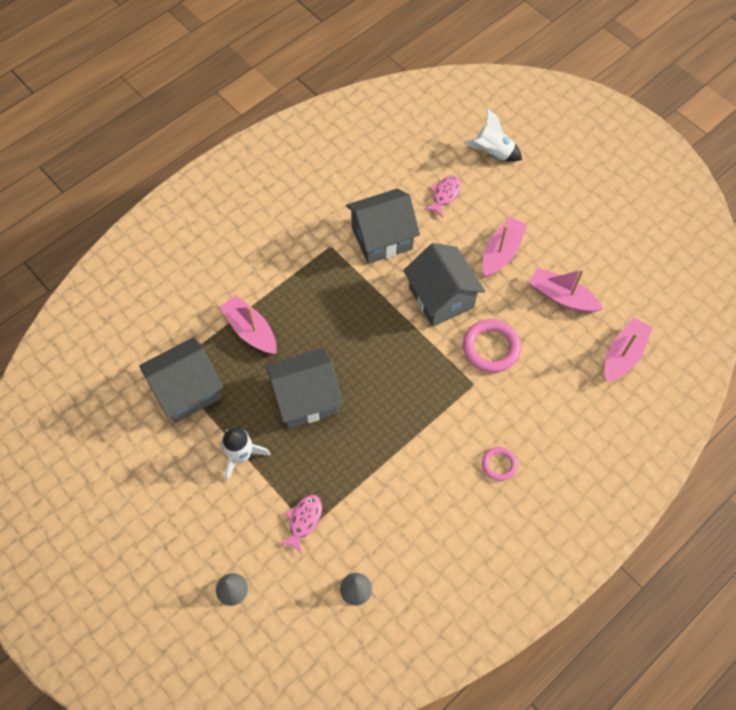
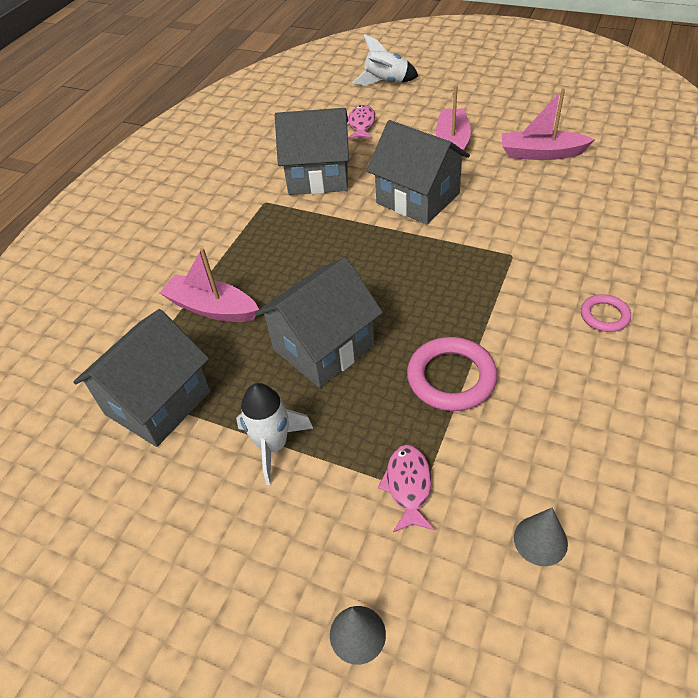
camera: 20 degrees left, 15 degrees down
(382, 238) = (318, 176): grey house -> grey house turned 45 degrees clockwise
(491, 348) = (504, 218): pink ring -> pink ring (451, 378)
(623, 355) = (643, 173): pink boat -> none

